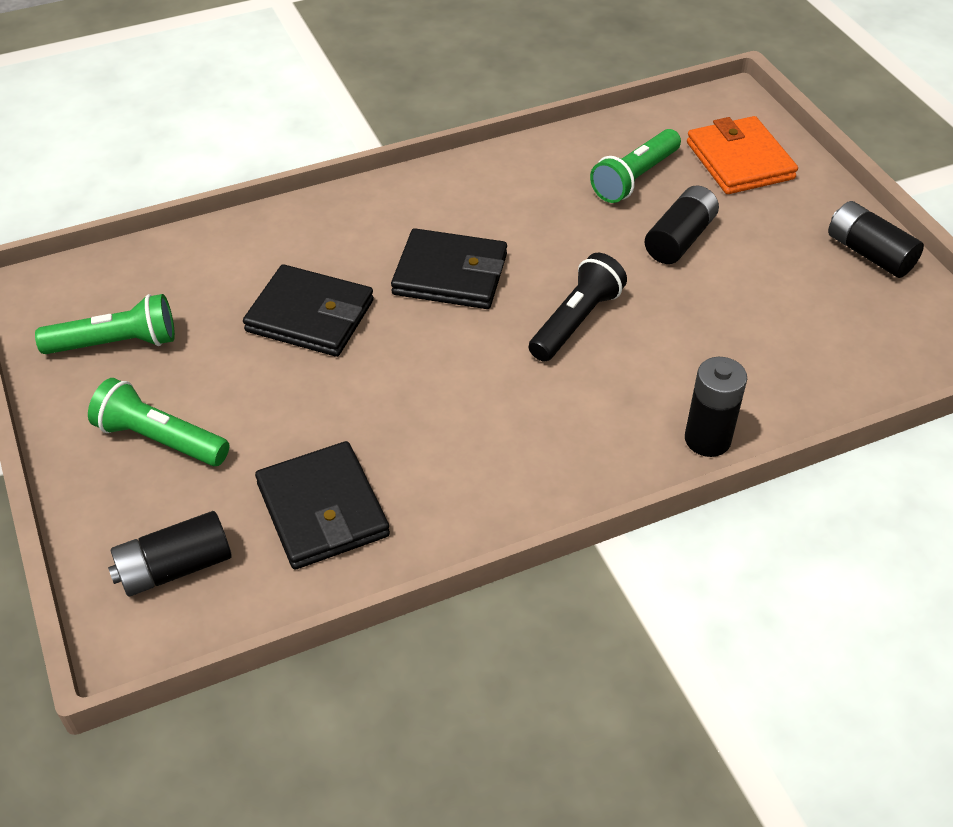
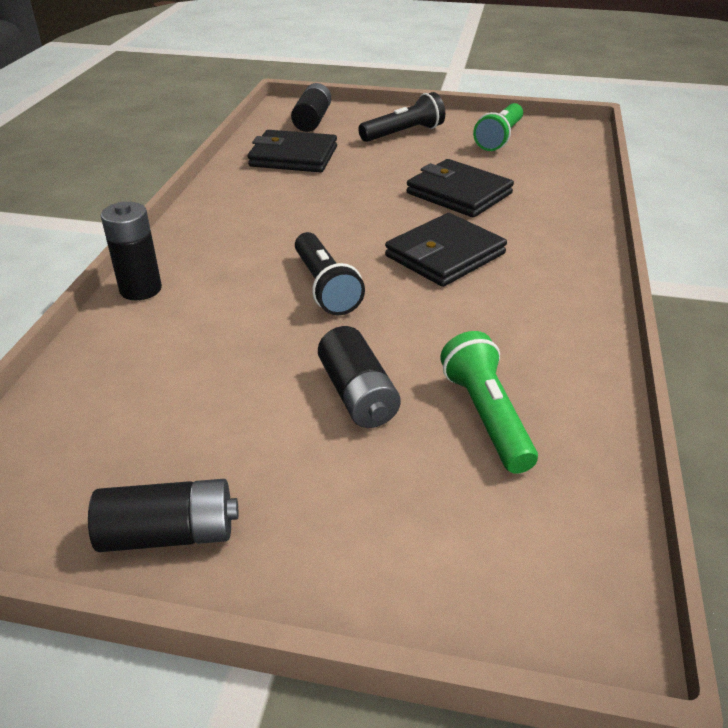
camera: 125 degrees right, 10 degrees down
(160, 439) = (403, 133): green flashlight -> black flashlight
(310, 316) = (459, 193): black wallet -> black wallet turned 75 degrees clockwise
(739, 160) = (445, 531): orange wallet -> none

